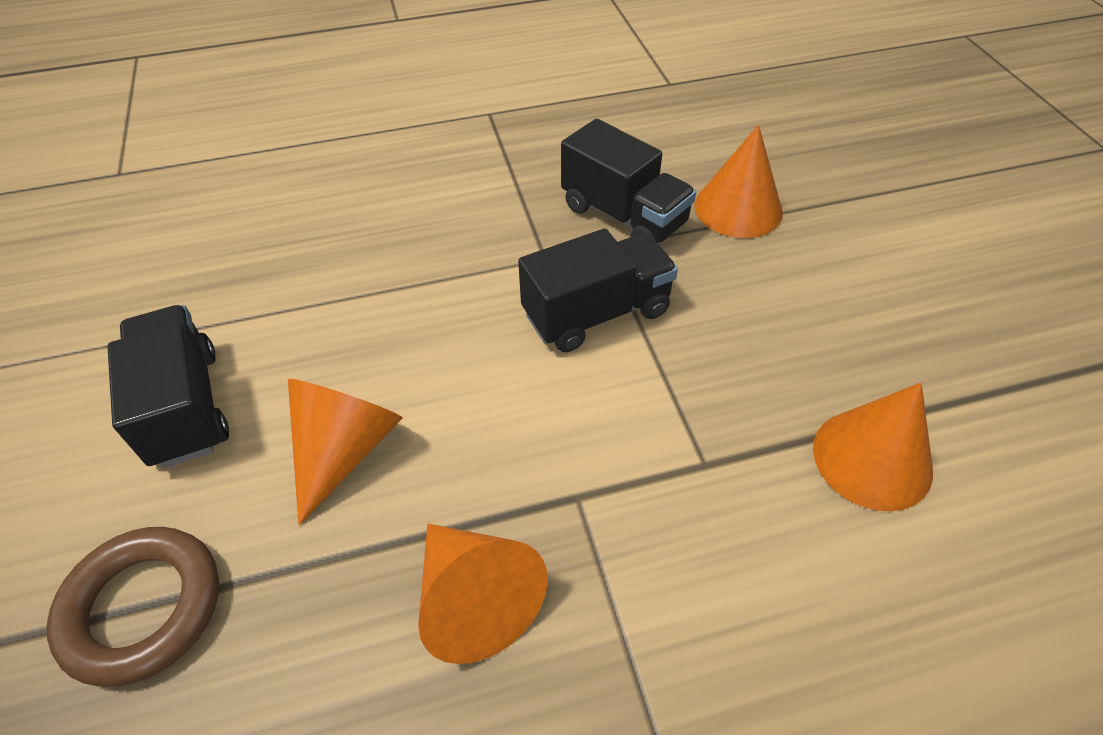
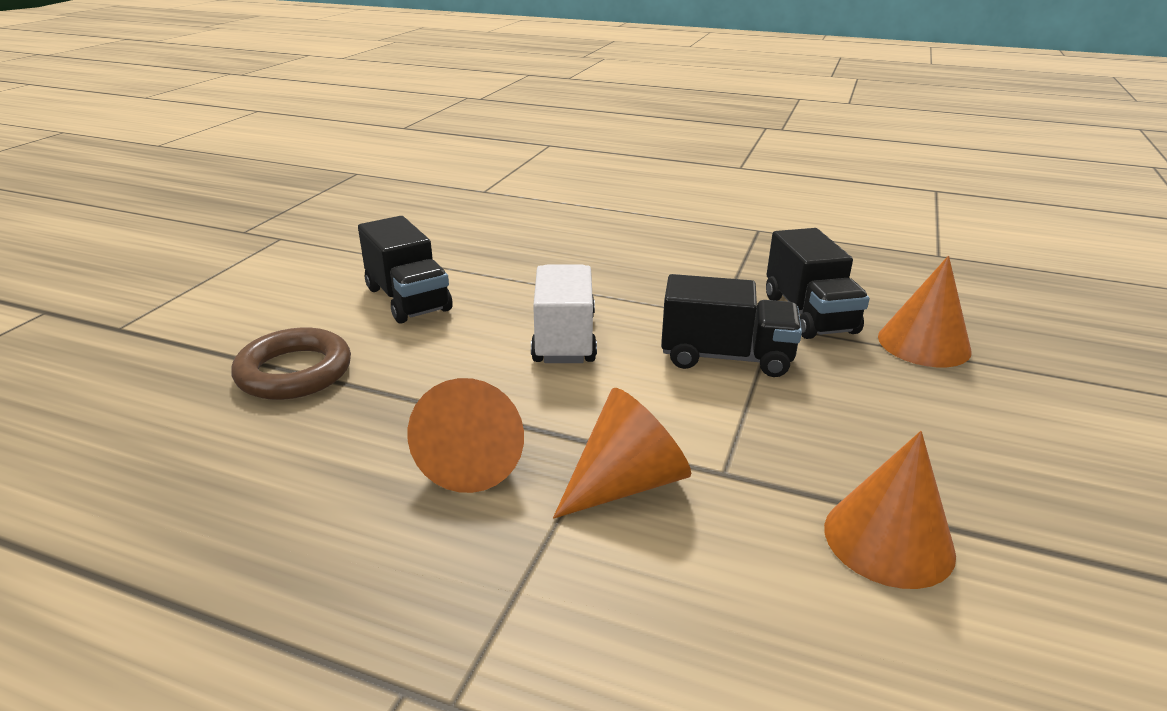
camera: 35 degrees right, 20 degrees down
(185, 407) = (408, 299): black truck -> black truck turned 135 degrees clockwise
(344, 450) = (474, 354): orange cone -> orange cone (626, 483)
(422, 372) = (564, 338): none -> white truck

